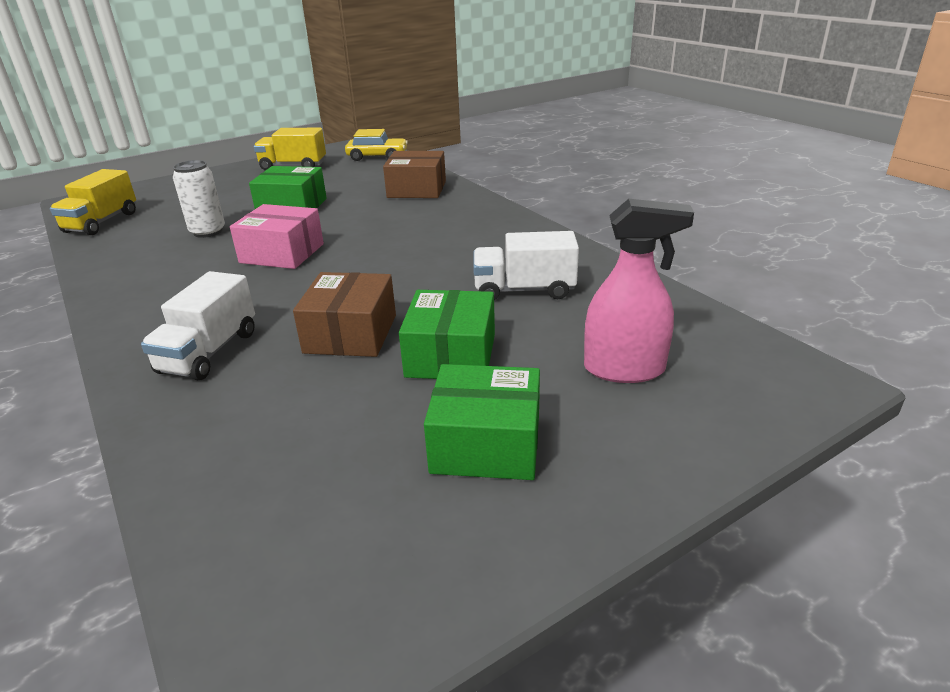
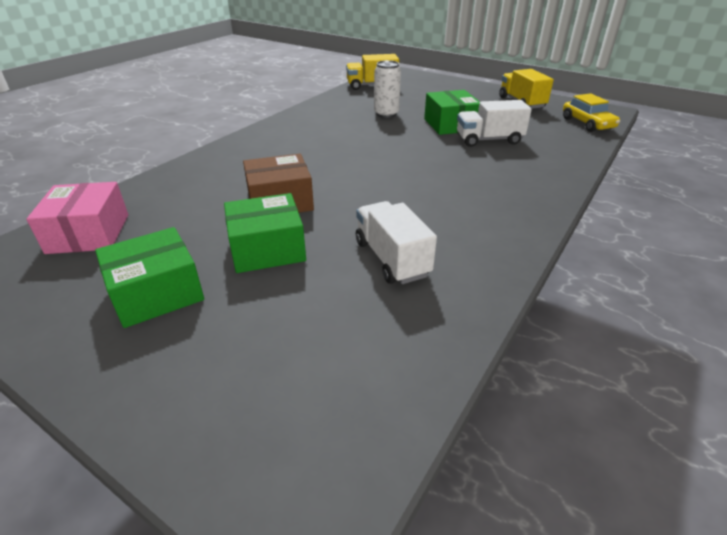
camera: 65 degrees right, 5 degrees up
(209, 352) = (239, 164): white truck -> white truck (489, 140)
(282, 253) = (375, 144): pink box -> pink box (88, 233)
(417, 189) = (541, 158): brown box -> none
(486, 443) = (157, 293): green box -> green box turned 75 degrees clockwise
(624, 369) = (278, 348): pink spray bottle -> none

